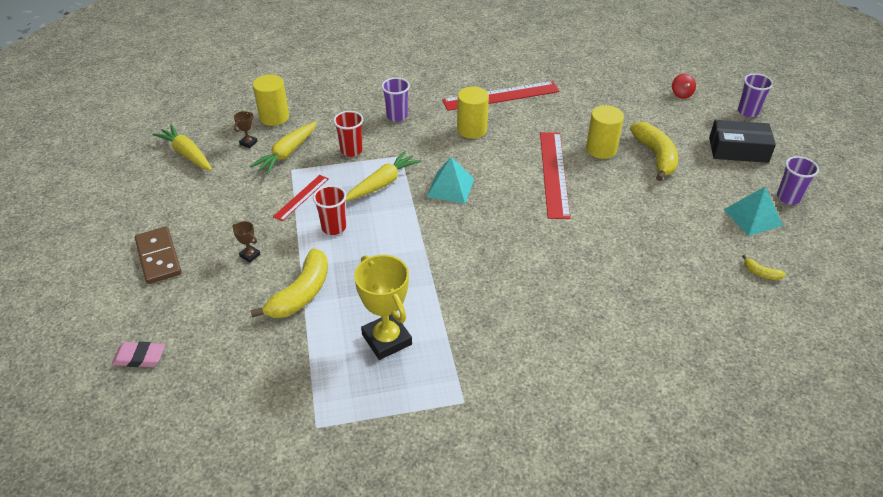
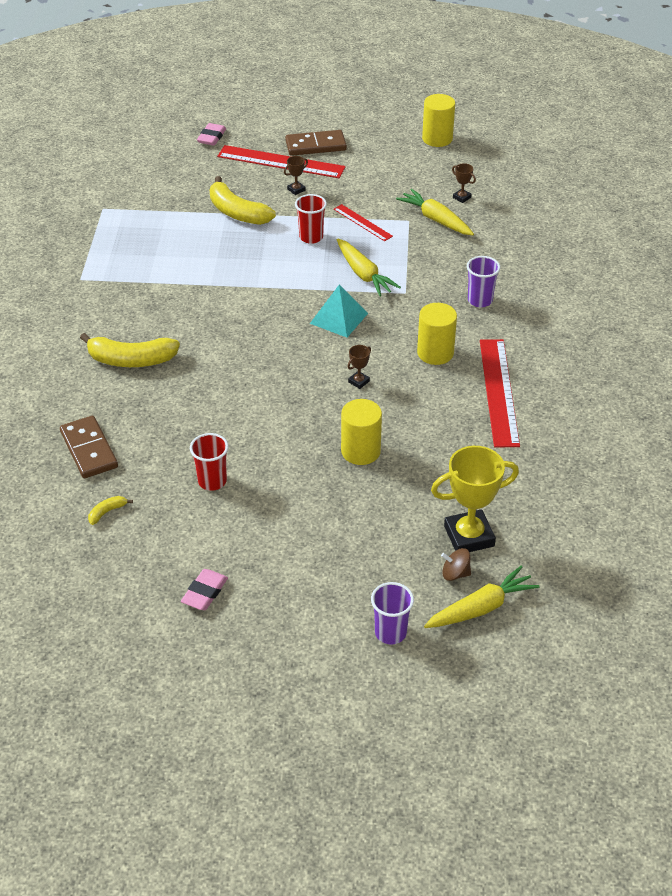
camera: 105 degrees right, 0 degrees up
(187, 154) = (455, 162): yellow carrot -> yellow carrot (481, 608)
(274, 117) = (503, 216): yellow cylinder -> yellow cylinder (437, 138)
(351, 150) = (426, 260): red cup -> red cup (212, 481)
(386, 339) = (163, 250): yellow trophy -> yellow trophy (469, 536)
(525, 163) = (359, 381): none -> brown trophy
(553, 173) = (331, 399): red ruler -> red ruler (281, 162)
(655, 156) = (330, 496): yellow banana -> yellow banana (131, 360)
(681, 94) = (455, 573): red spinning top -> brown spinning top
(703, 308) = (89, 449): none -> brown domino
(738, 150) = (312, 583): black box -> none
(752, 217) = (188, 543): turquoise pyramid -> none
(788, 198) = (205, 592): purple cup -> pink eraser

